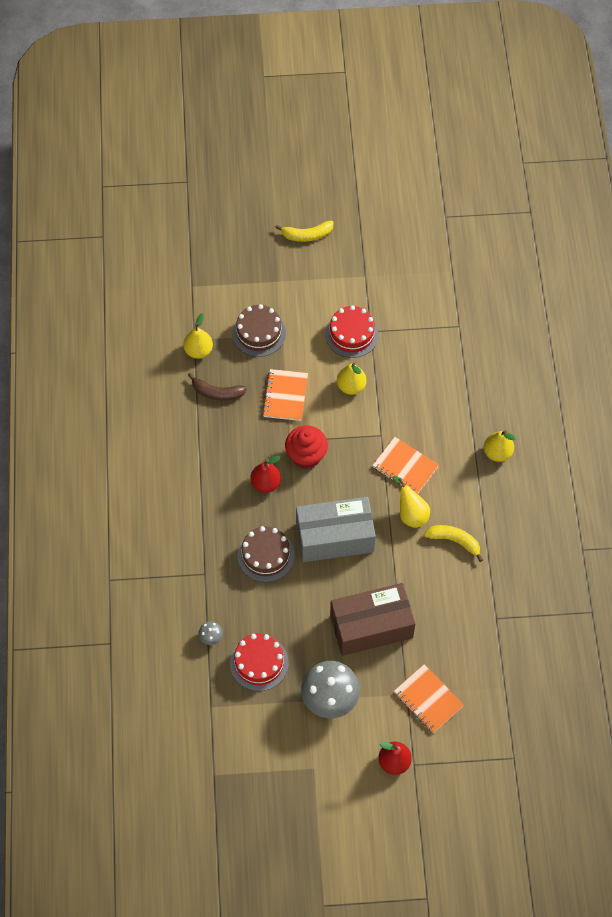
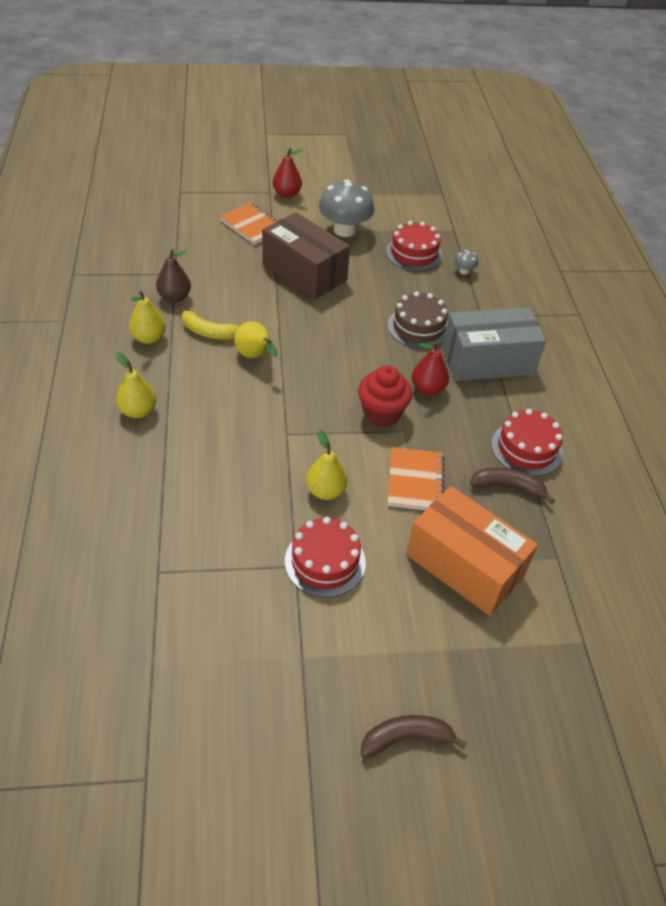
camera: 175 degrees right, 15 degrees down
(195, 426) = (526, 448): none -> red cake
(198, 350) = (547, 542): yellow pear -> yellow pear (149, 338)
(259, 333) = (464, 565): brown cake -> orange box
(307, 235) = (406, 738): yellow banana -> brown banana
(335, 537) = (343, 339): grey box -> grey box (487, 361)
(371, 626) = (304, 272): brown box -> brown box turned 60 degrees clockwise
(405, 467) = (258, 400): orange notebook -> none
(491, 584) = (174, 297): none -> brown pear

